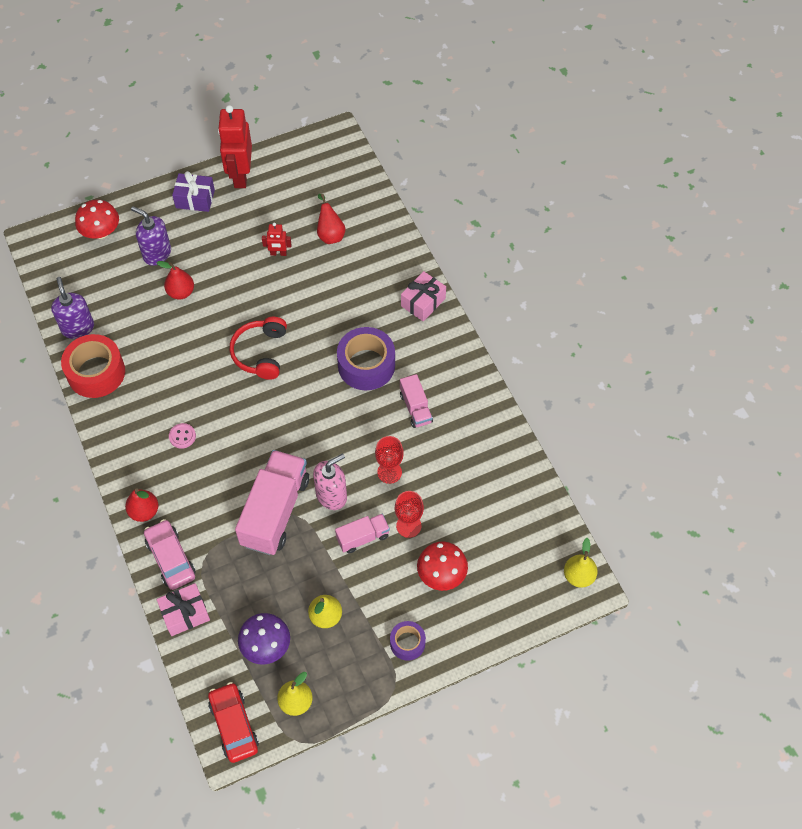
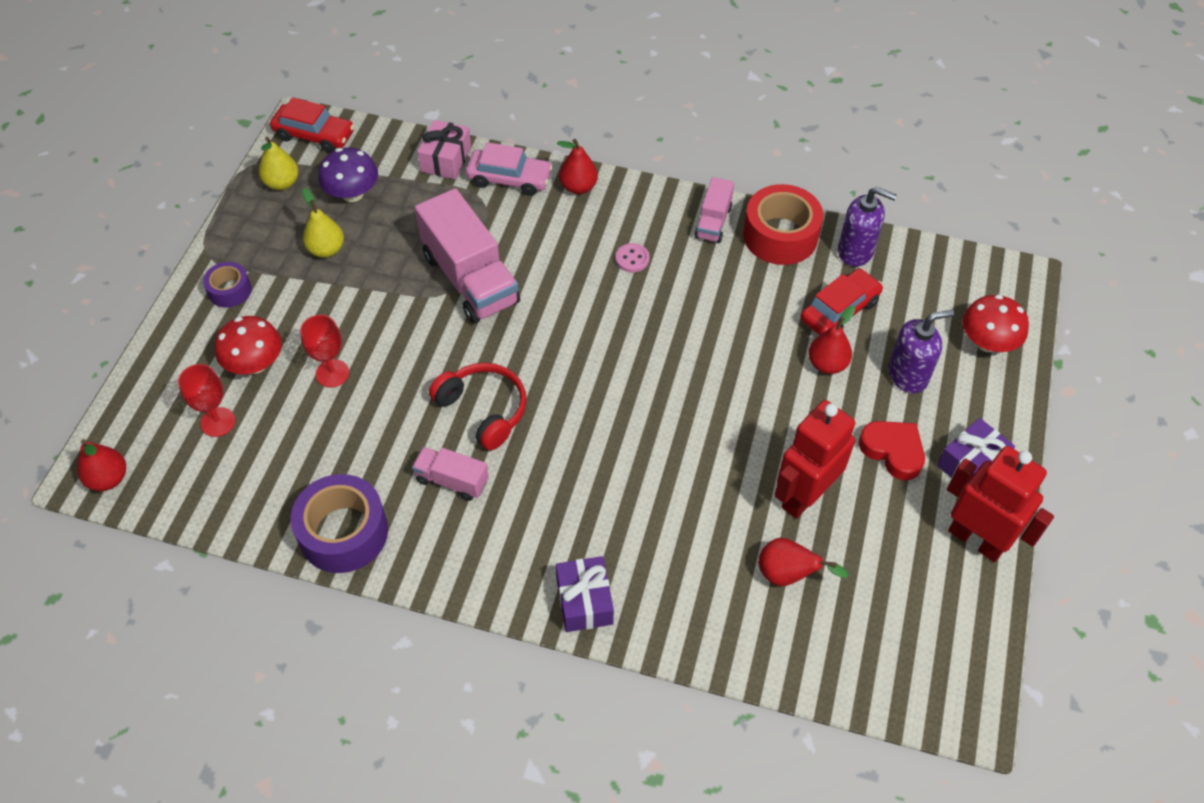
camera: 130 degrees right, 5 degrees down
(134, 309) = (839, 311): none -> red car
(215, 233) = (893, 451): none -> red heart
(261, 353) = (671, 385): red headphones -> red headphones (483, 410)
(278, 253) = (804, 496): red robot -> red robot, size x2.10
(331, 495) = (436, 333): pink soap dispenser -> none
(363, 537) = (365, 328): pink truck -> pink truck (713, 222)
(366, 365) = (555, 473): purple tape -> purple tape (343, 532)
(389, 472) = (406, 399): red goblet -> red goblet (218, 422)
(423, 302) = (584, 601): pink gift -> purple gift
(578, 576) = (109, 479): yellow pear -> red pear

